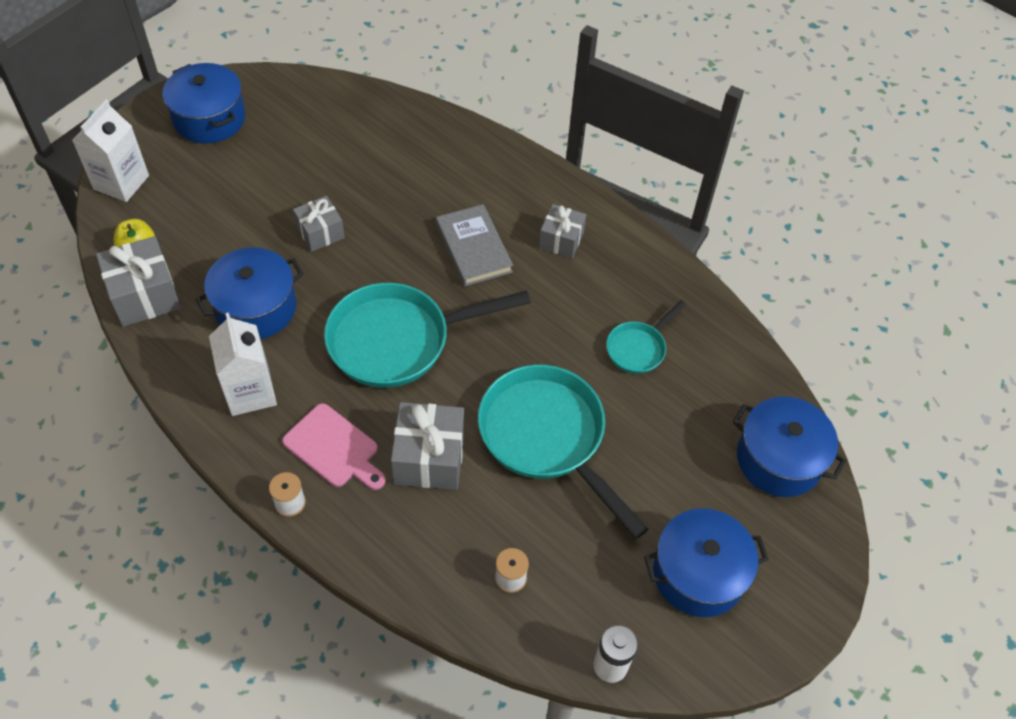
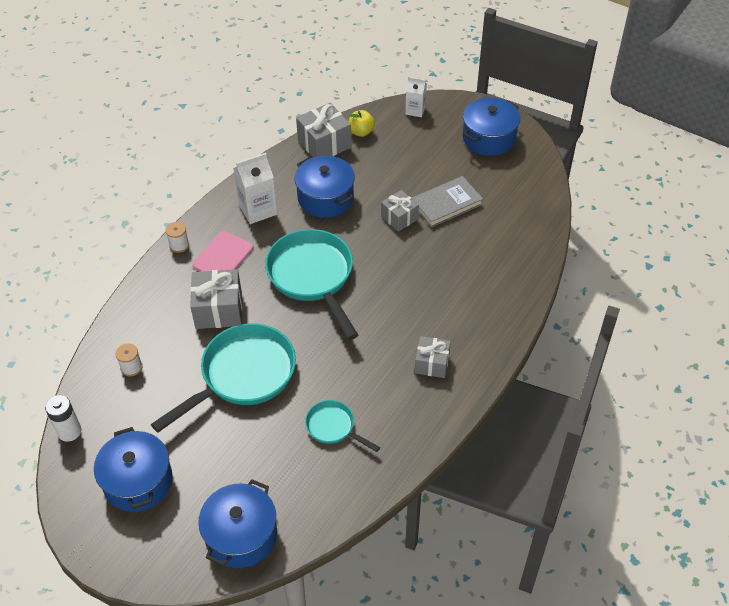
camera: 85 degrees right, 5 degrees down
(121, 182) = (415, 110): white carton -> white carton, size x0.62
(473, 248) = (408, 308): grey book -> grey book (446, 204)

